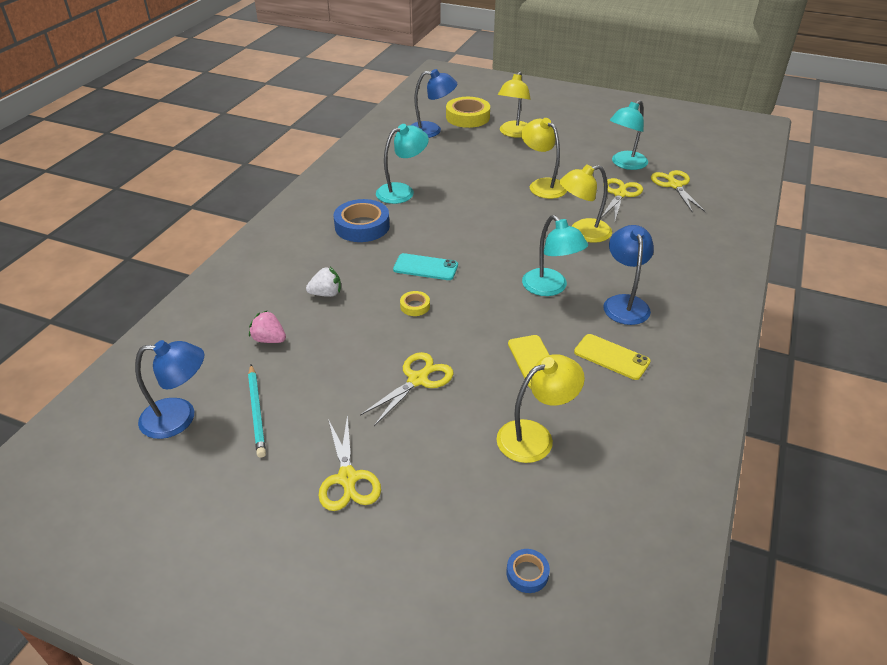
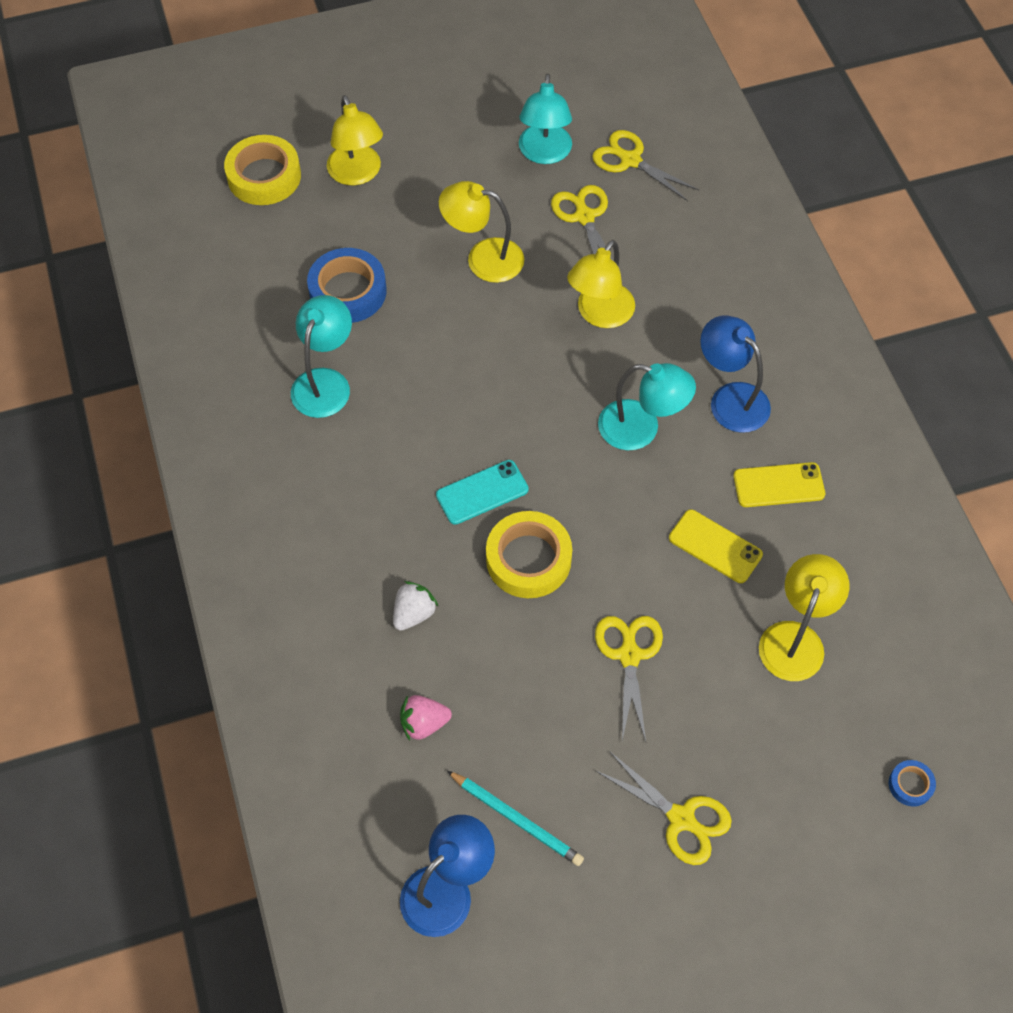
camera: 40 degrees left, 20 degrees up
(362, 226) = (340, 478): blue tape -> blue tape (348, 291)
(415, 306) = (528, 559): yellow tape -> yellow tape, size x2.10
(431, 130) = (243, 236): blue lamp -> none

